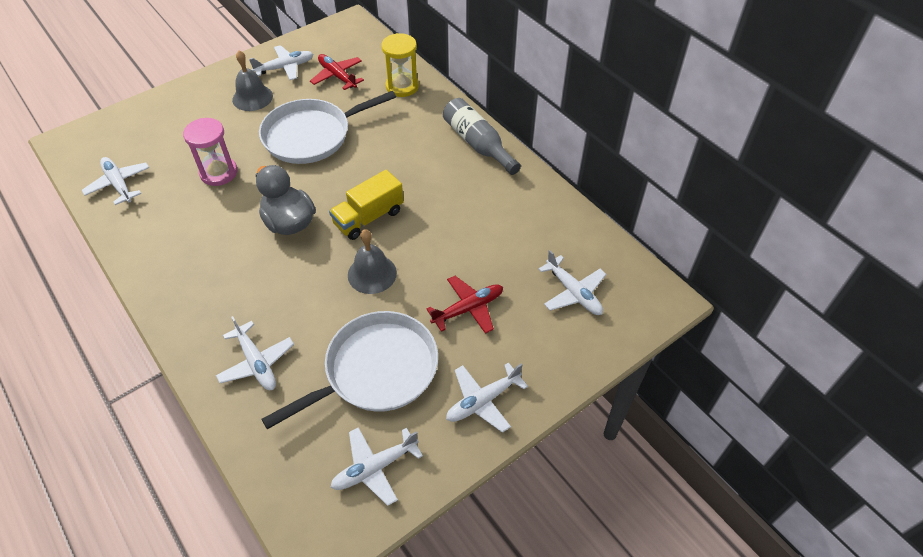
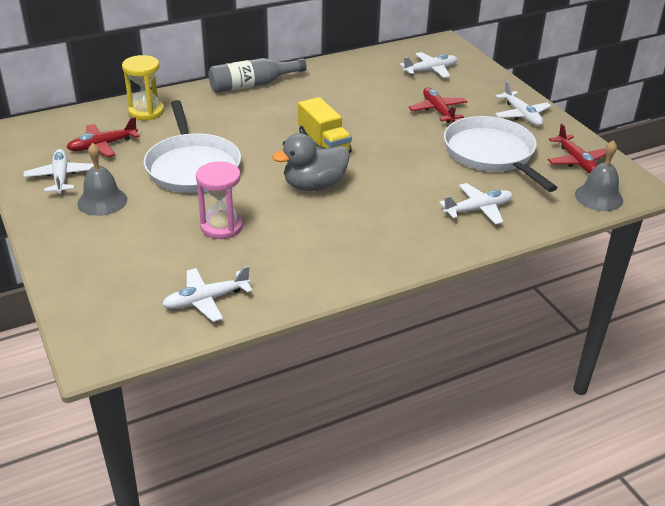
camera: 80 degrees left, 15 degrees down
(372, 274) = (391, 148): grey bell -> grey bell (598, 197)
(375, 468) = (576, 161): white plane -> red plane

